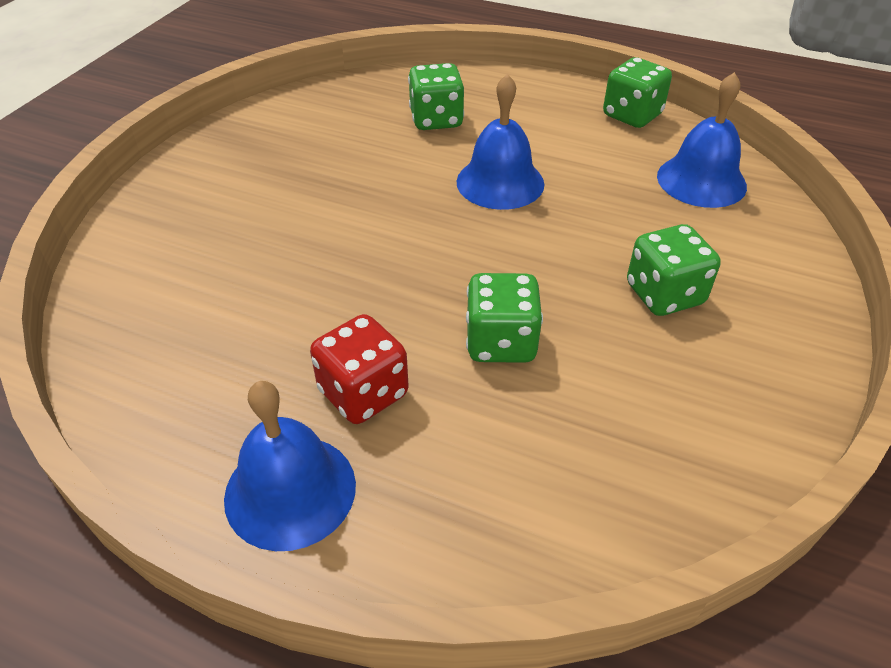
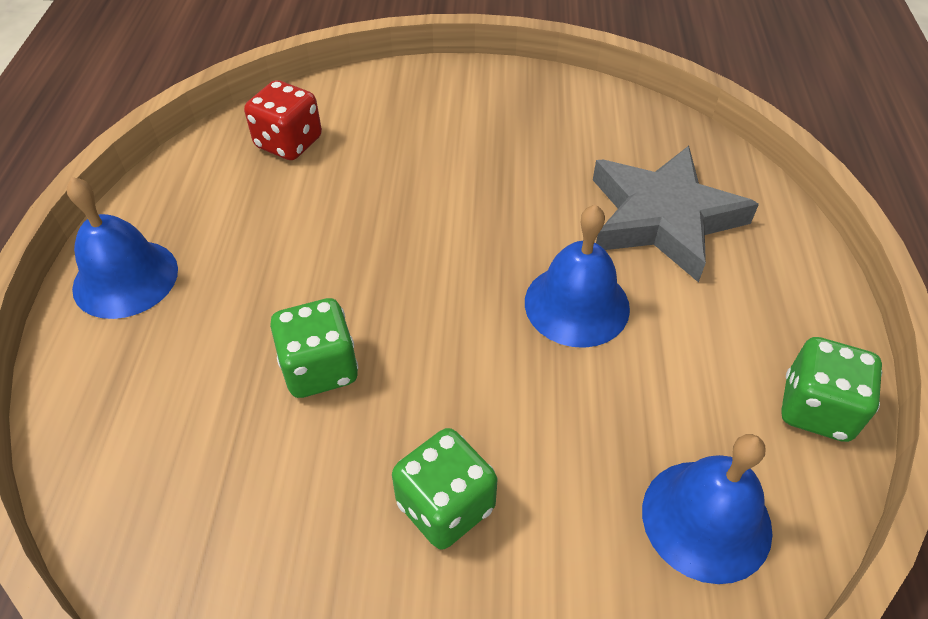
camera: 70 degrees right, 5 degrees up
(363, 393) = (231, 288): red dice -> red dice (289, 143)
(436, 120) = (663, 218): green dice -> grey star

